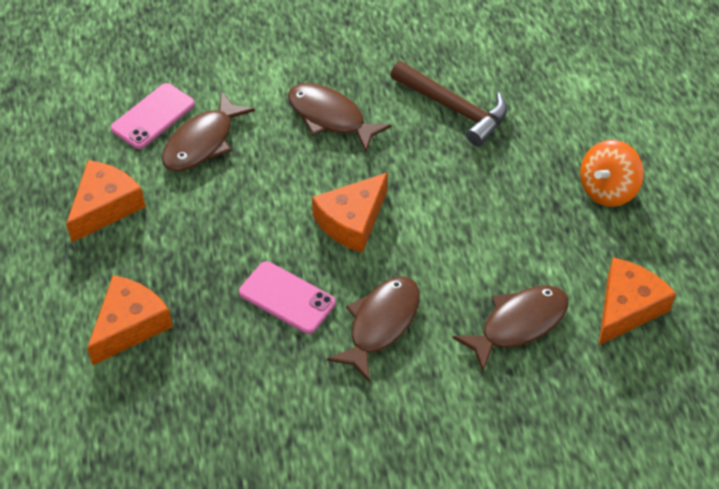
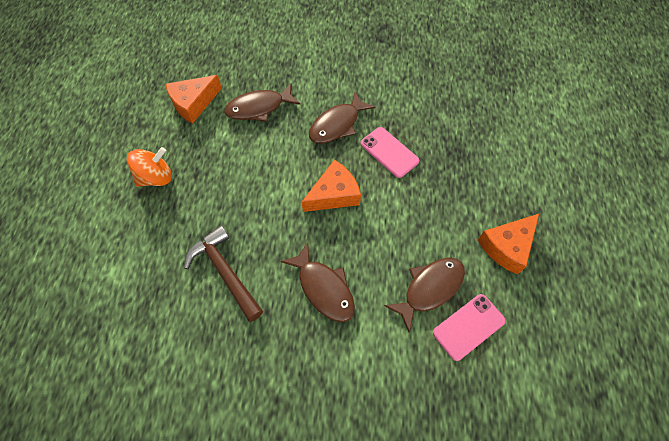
camera: 165 degrees left, 10 degrees up
(130, 325) = (489, 156): orange cheese -> none

